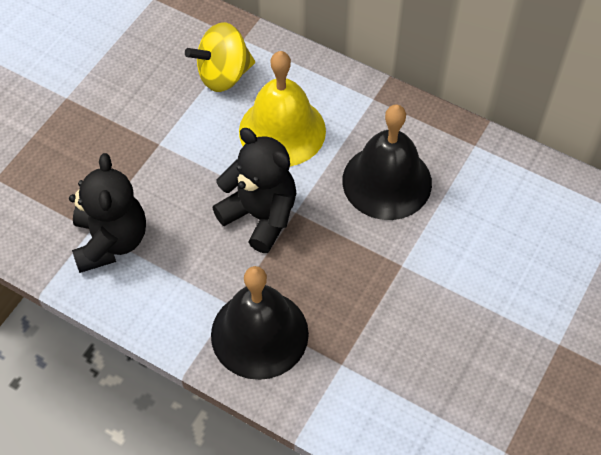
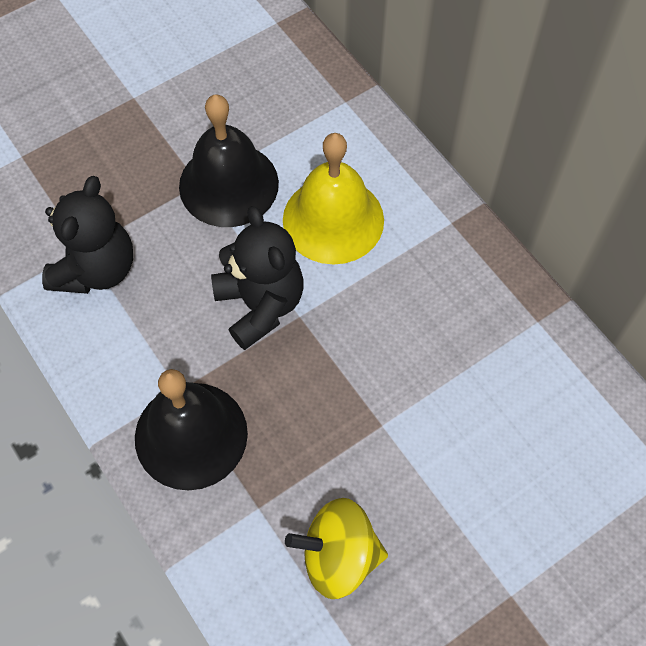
camera: 25 degrees right, 5 degrees up
(223, 75) = (304, 134): yellow spinning top -> yellow spinning top (339, 557)
(387, 181) = (416, 323): black bell -> black bell (228, 184)

